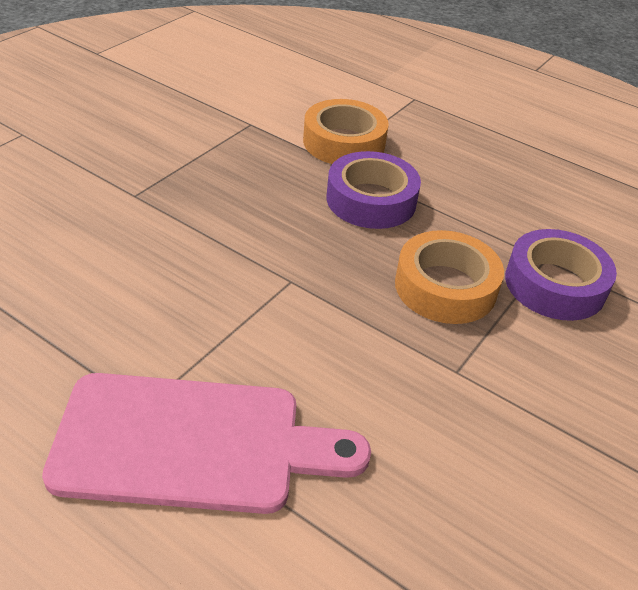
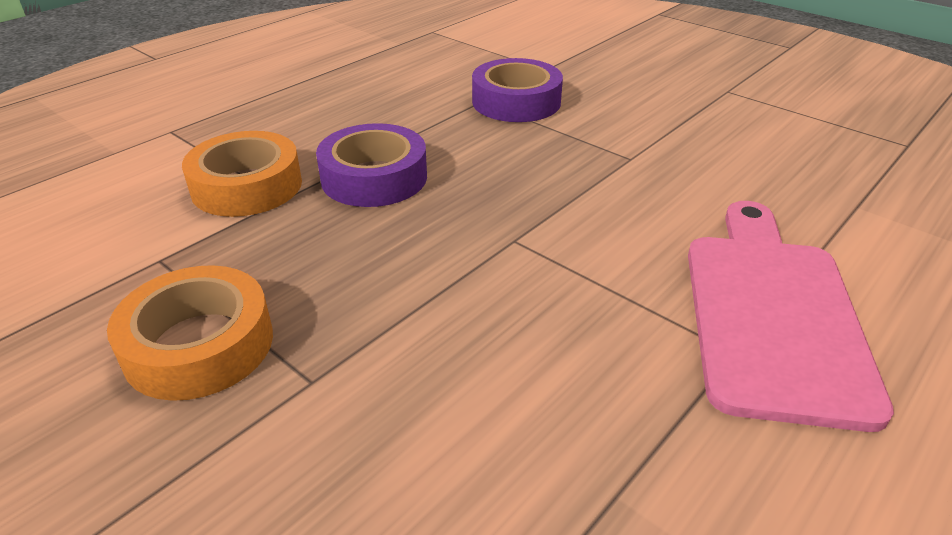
camera: 80 degrees left, 5 degrees down
(445, 287) = (521, 151): orange tape -> orange tape (199, 345)

